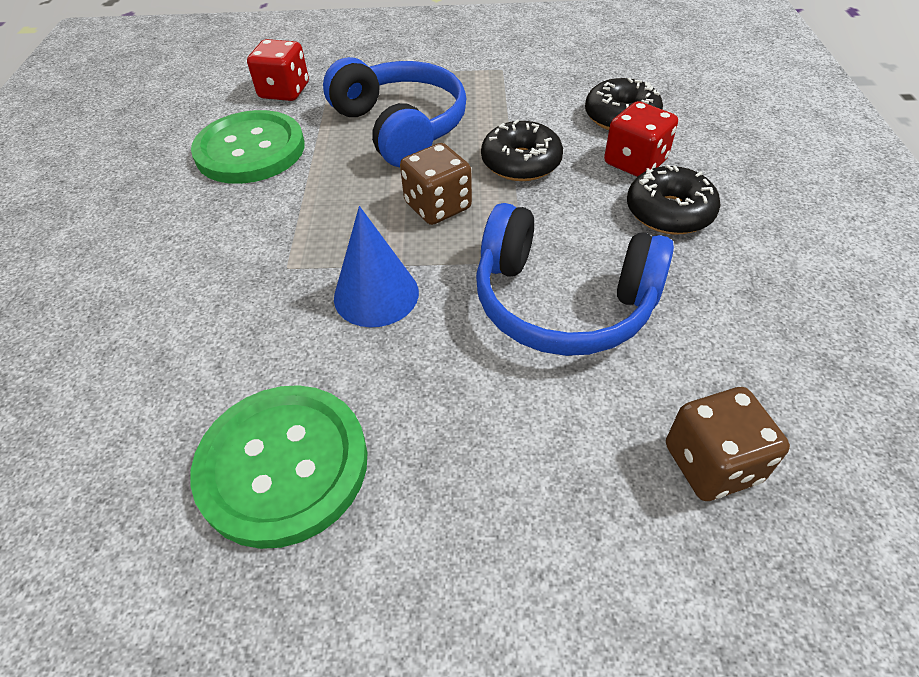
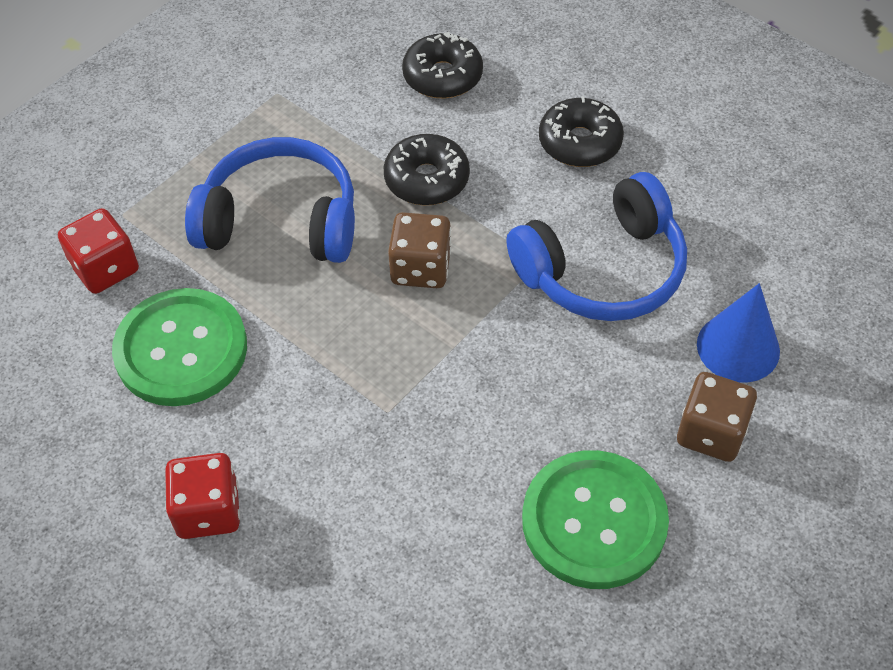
camera: 50 degrees left, 5 degrees up
(376, 294) = (482, 372): blue cone -> blue cone (738, 347)
(635, 162) = (506, 114): red dice -> red dice (208, 510)
(711, 463) = (792, 298): brown dice -> brown dice (711, 432)

